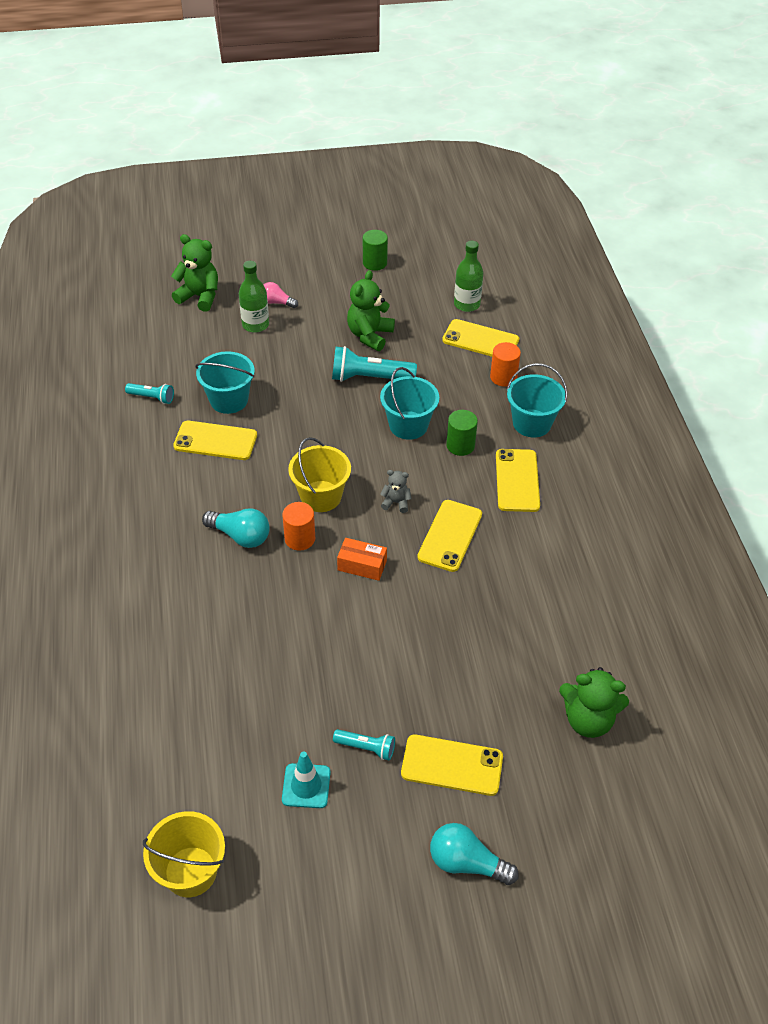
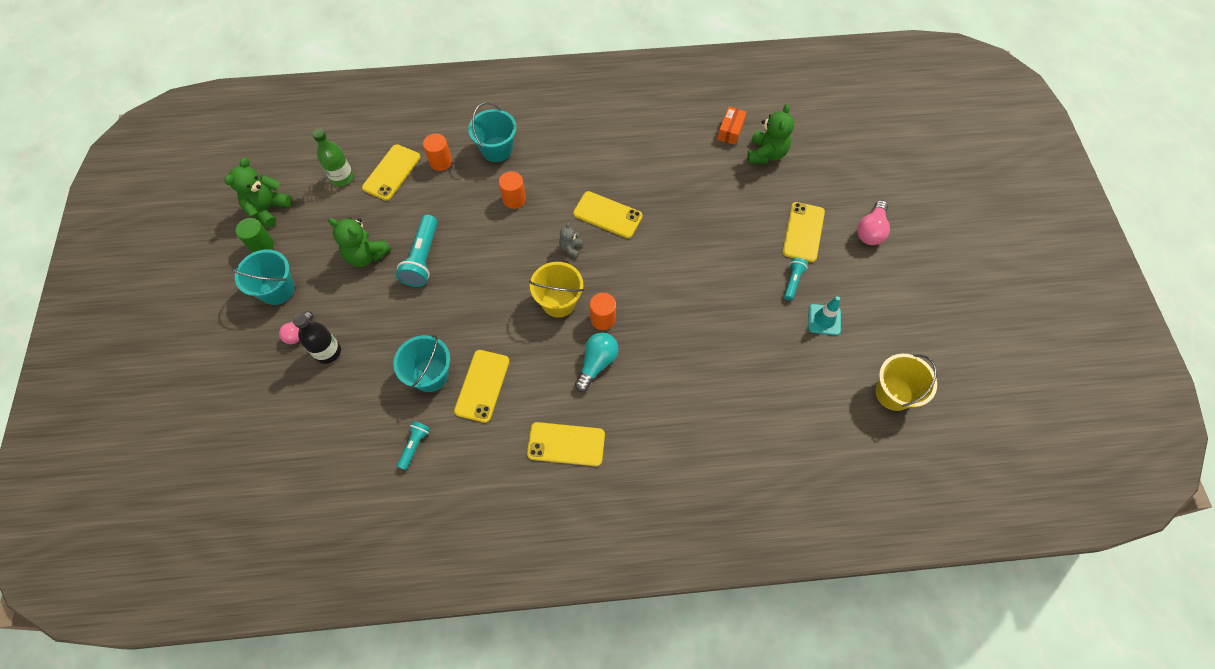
camera: 85 degrees left, 15 degrees up
(200, 297) = (270, 405): green teddy bear -> green teddy bear (268, 209)
(255, 325) = (328, 352): green bottle -> black bottle
(362, 565) = (633, 275): orange box -> orange box (730, 131)
(408, 425) = (486, 233): turquoise bucket -> turquoise bucket (277, 289)
(460, 445) = (514, 199): green cylinder -> orange cylinder
(467, 863) = (871, 230): turquoise light bulb -> pink light bulb
(517, 480) = (556, 166): yellow phone -> yellow phone (566, 444)

